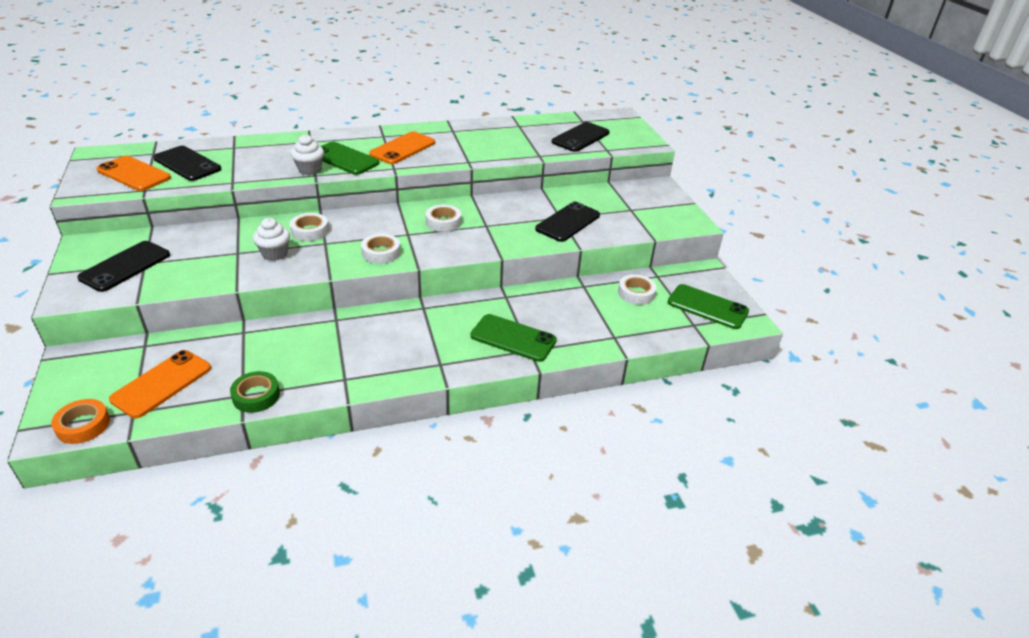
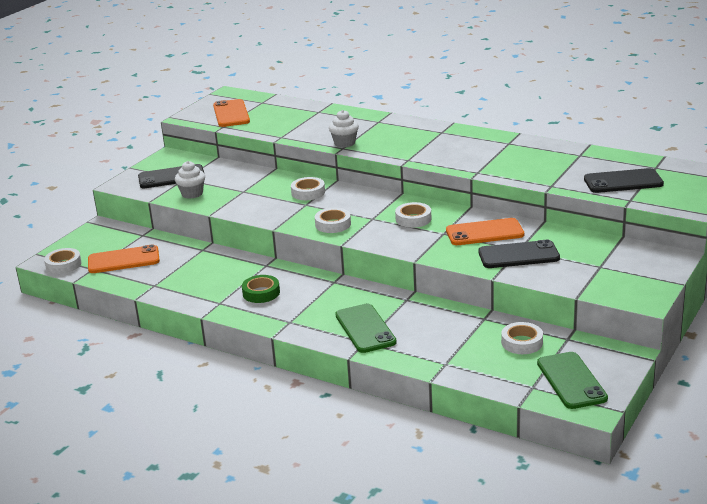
camera: 50 degrees right, 10 degrees down
(83, 425) = (63, 265): orange tape -> white tape
(187, 164) = (272, 116): black phone -> none
(256, 396) = (160, 289): green tape -> green tape (261, 293)
(275, 254) = (264, 200): white cupcake -> white cupcake (192, 194)
(344, 159) = (382, 142): green phone -> none
(402, 148) = (440, 146): orange phone -> orange phone (484, 233)

